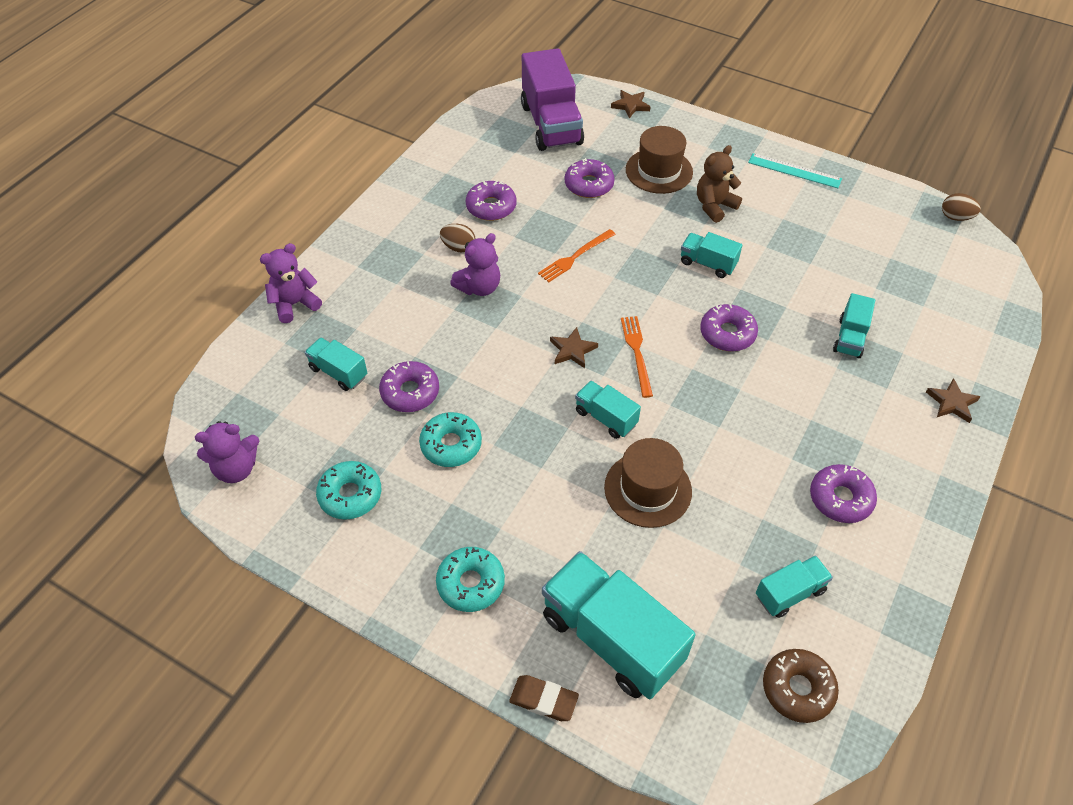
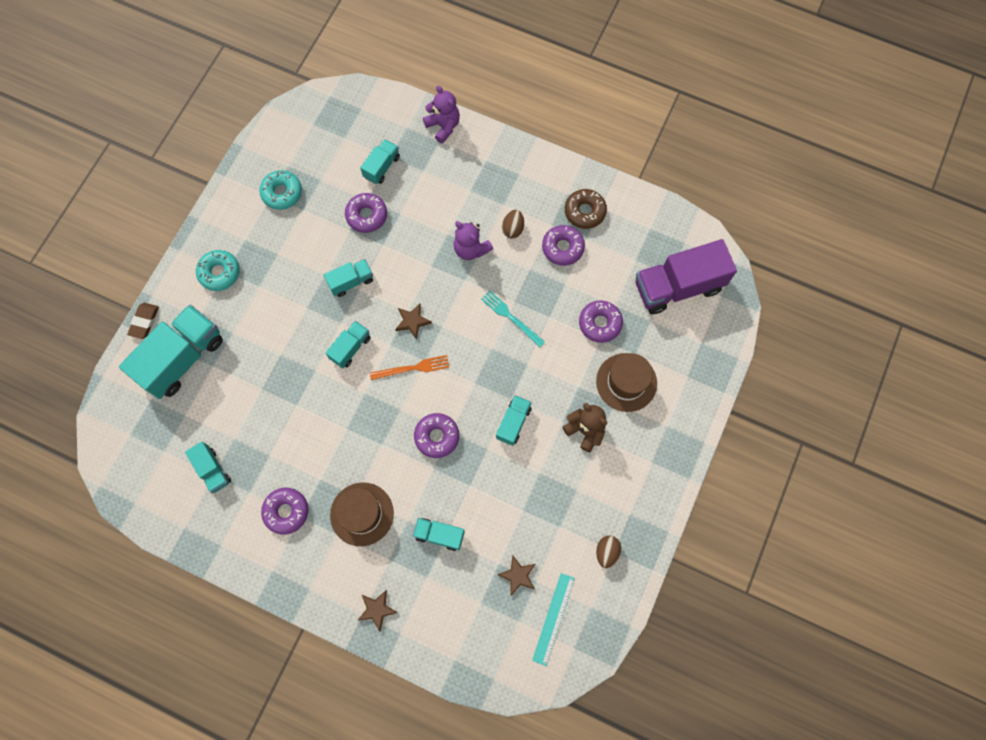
camera: 85 degrees right, 20 degrees up
(236, 468) = (300, 123): purple teddy bear -> none
(451, 445) = (323, 248): turquoise donut -> none
(507, 414) = (351, 281): none -> turquoise truck
(575, 257) = (511, 317): orange fork -> turquoise fork
(630, 105) = (717, 355): brown star -> brown star (518, 575)
(647, 489) = (291, 378): brown hat -> brown hat (362, 514)
(794, 171) = (643, 505): turquoise ruler -> turquoise ruler (553, 618)
(797, 689) = (148, 470): brown donut -> brown donut (584, 211)
(955, 217) = (596, 652): brown egg -> brown egg (606, 552)

